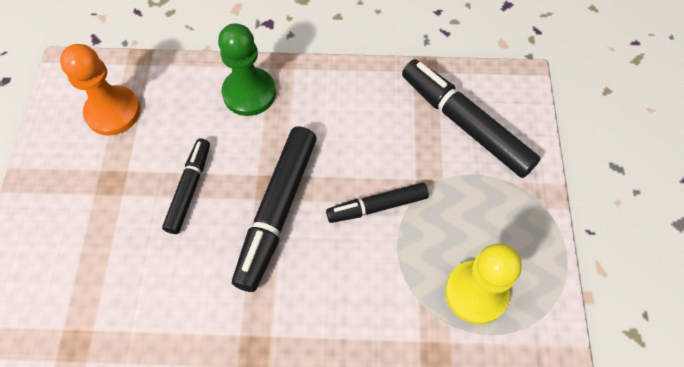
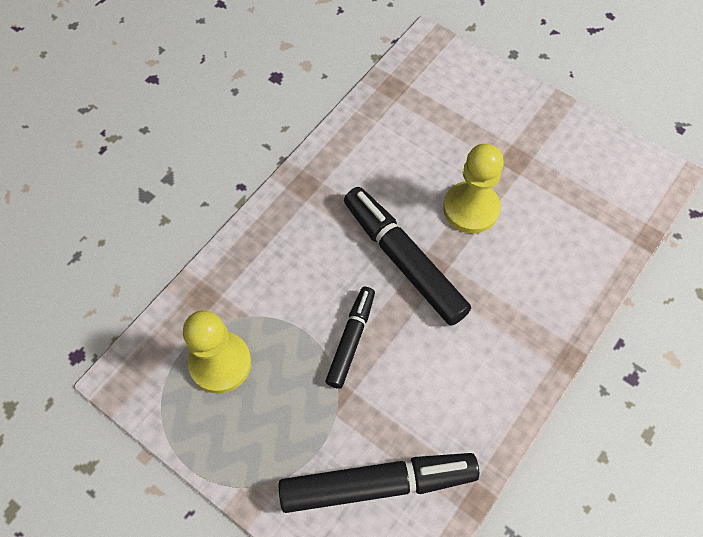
camera: 125 degrees right, 0 degrees up
(113, 112) = (590, 189): orange pawn -> none
(189, 189) = (471, 209): black marker -> yellow pawn
(249, 93) = (544, 306): green pawn -> none

